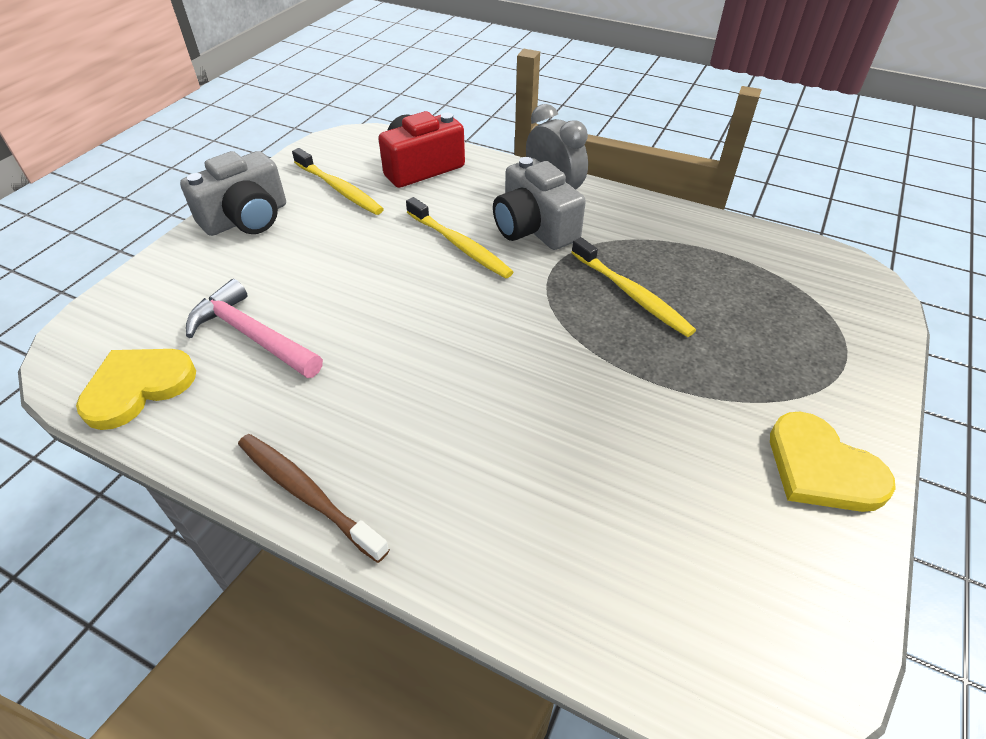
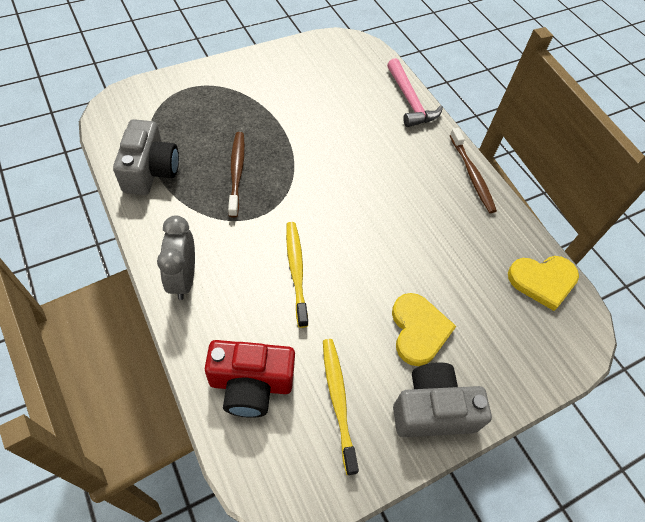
camera: 150 degrees left, 10 degrees up
(252, 336) = (467, 278): pink hammer -> pink hammer (410, 101)
(534, 228) = (234, 254): grey camera -> grey camera (150, 171)
(631, 294) = (237, 173): yellow toothbrush -> brown toothbrush
(821, 468) = (263, 68): yellow heart -> yellow heart (418, 330)

